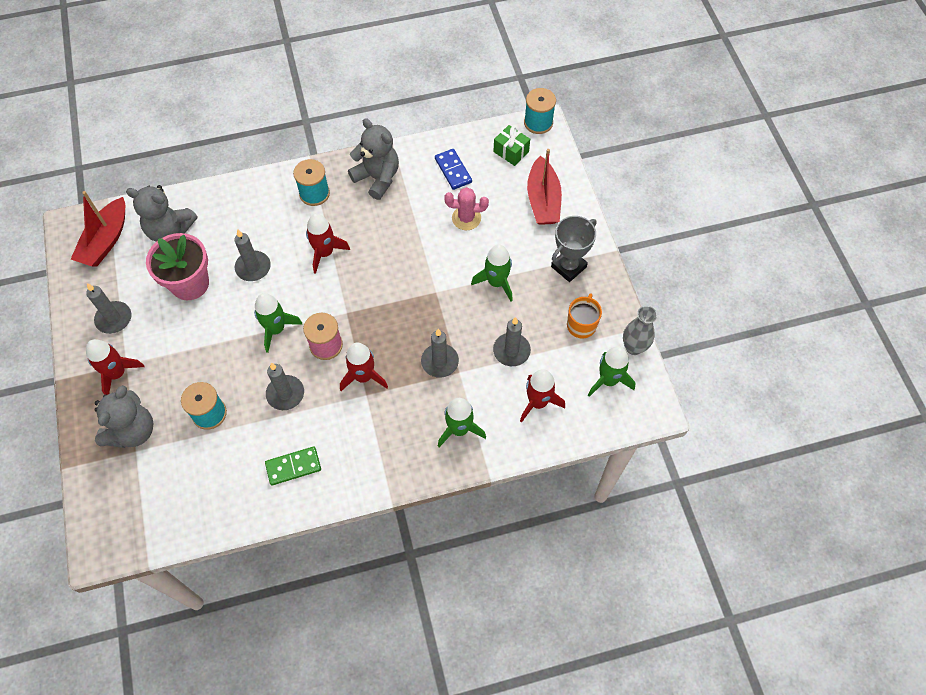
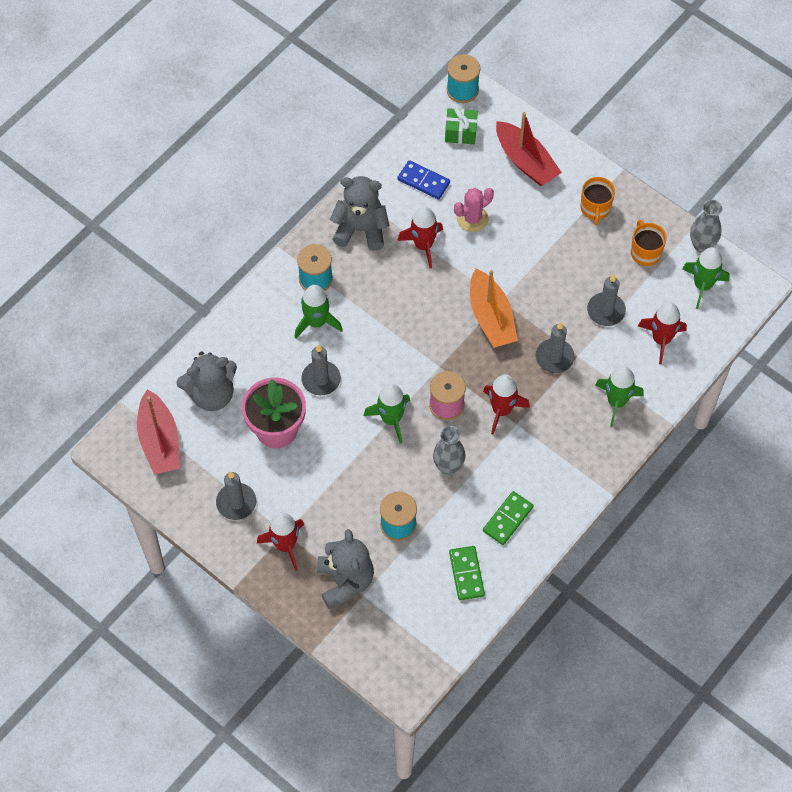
camera: 35 degrees left, 0 degrees up
(224, 489) = (466, 574): none -> green domino
(285, 394) = (448, 466): grey candle -> grey vase
(325, 253) = (374, 326): red rocket -> red rocket (423, 245)
(417, 300) = (491, 317): none -> orange boat
(496, 282) = (545, 260): green rocket -> green rocket (316, 322)
(568, 267) = (595, 208): grey trophy -> orange mug

